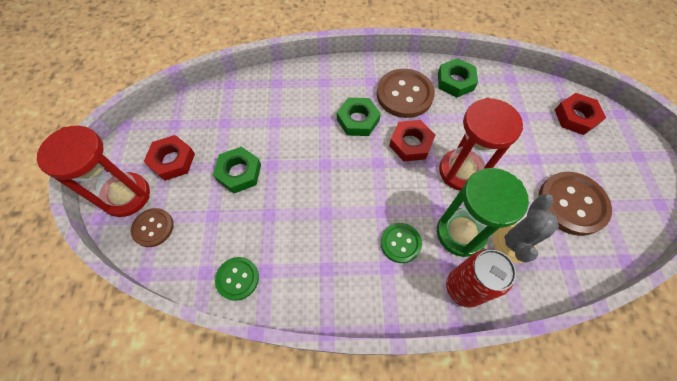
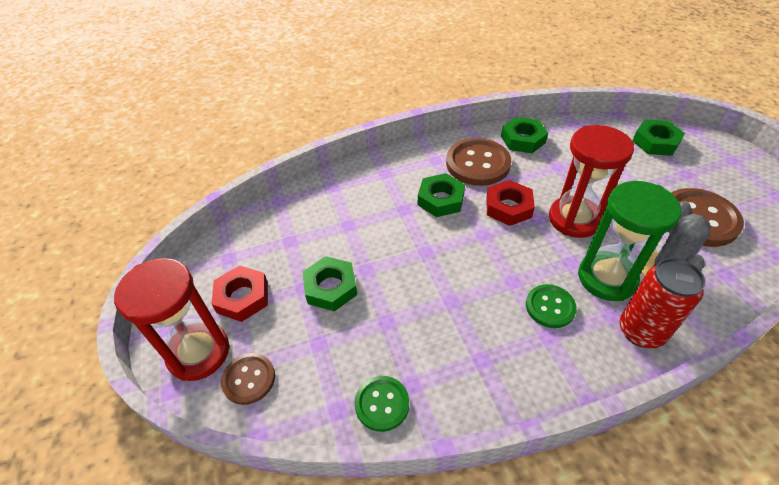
camera: 15 degrees left, 15 degrees down
(576, 117) = (655, 142): red nut -> green nut

